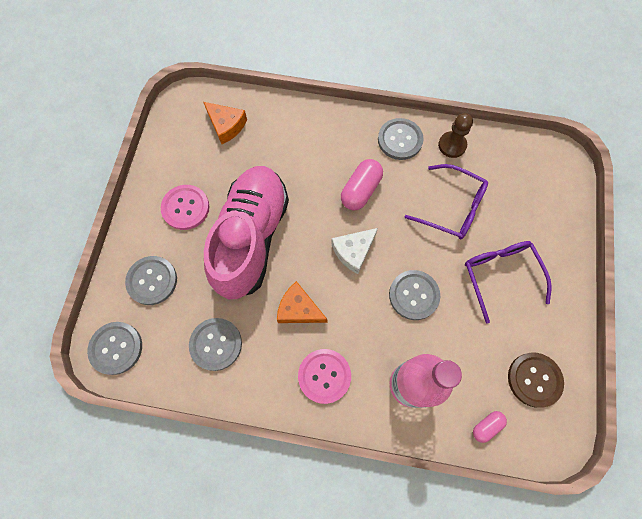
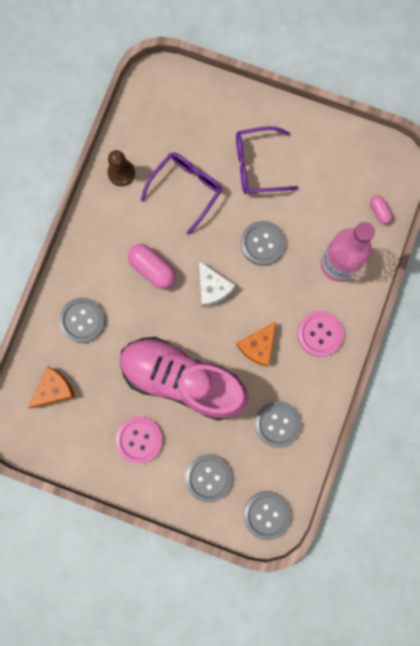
camera: 80 degrees left, 10 degrees up
(400, 140) = (105, 220): grey button -> grey button (82, 320)
(534, 379) = (349, 164): brown button -> none

